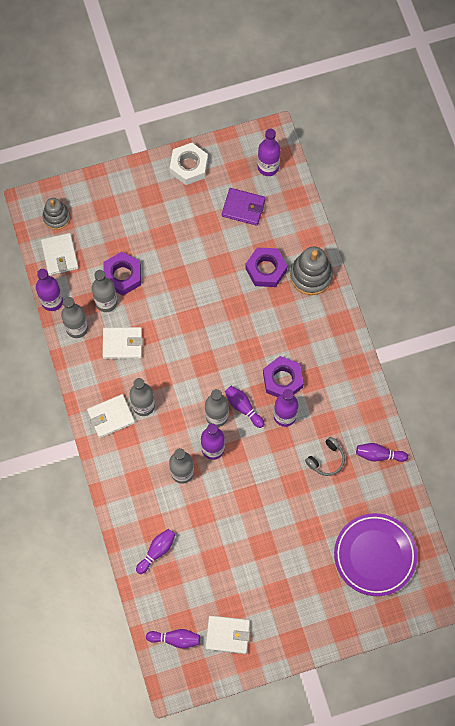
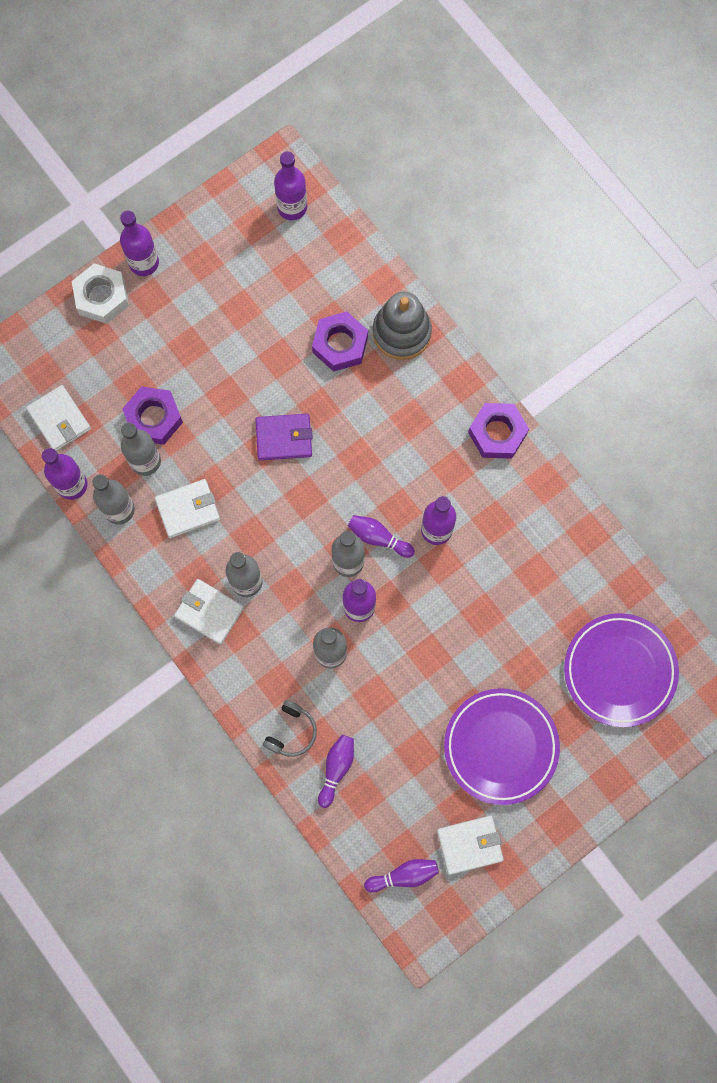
camera: 20 degrees left, 5 degrees up
(56, 217) = (36, 370): grey stacking toy -> none
(111, 417) = (209, 612): white wallet -> white wallet turned 75 degrees clockwise
(154, 171) = (144, 263): none -> purple bottle
(189, 166) = (187, 242): white nut -> white nut (102, 297)
(243, 208) = (280, 272): purple wallet -> purple wallet (284, 438)
(273, 577) = (501, 746): none -> purple plate
(282, 380) = (416, 483): purple nut -> purple nut (497, 433)
(326, 459) = (511, 568): grey headphones -> grey headphones (291, 732)
(379, 455) = (576, 537): purple bowling pin -> none

